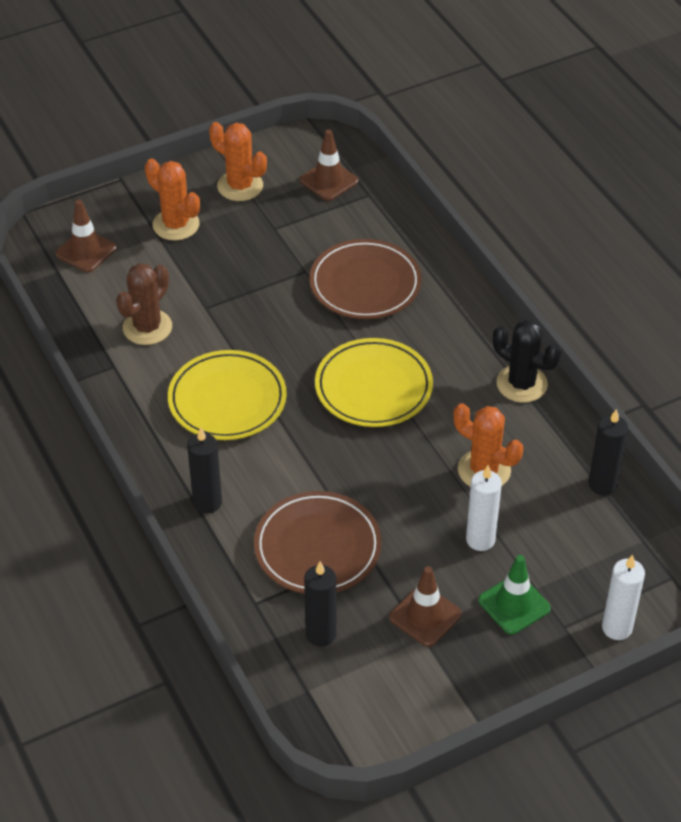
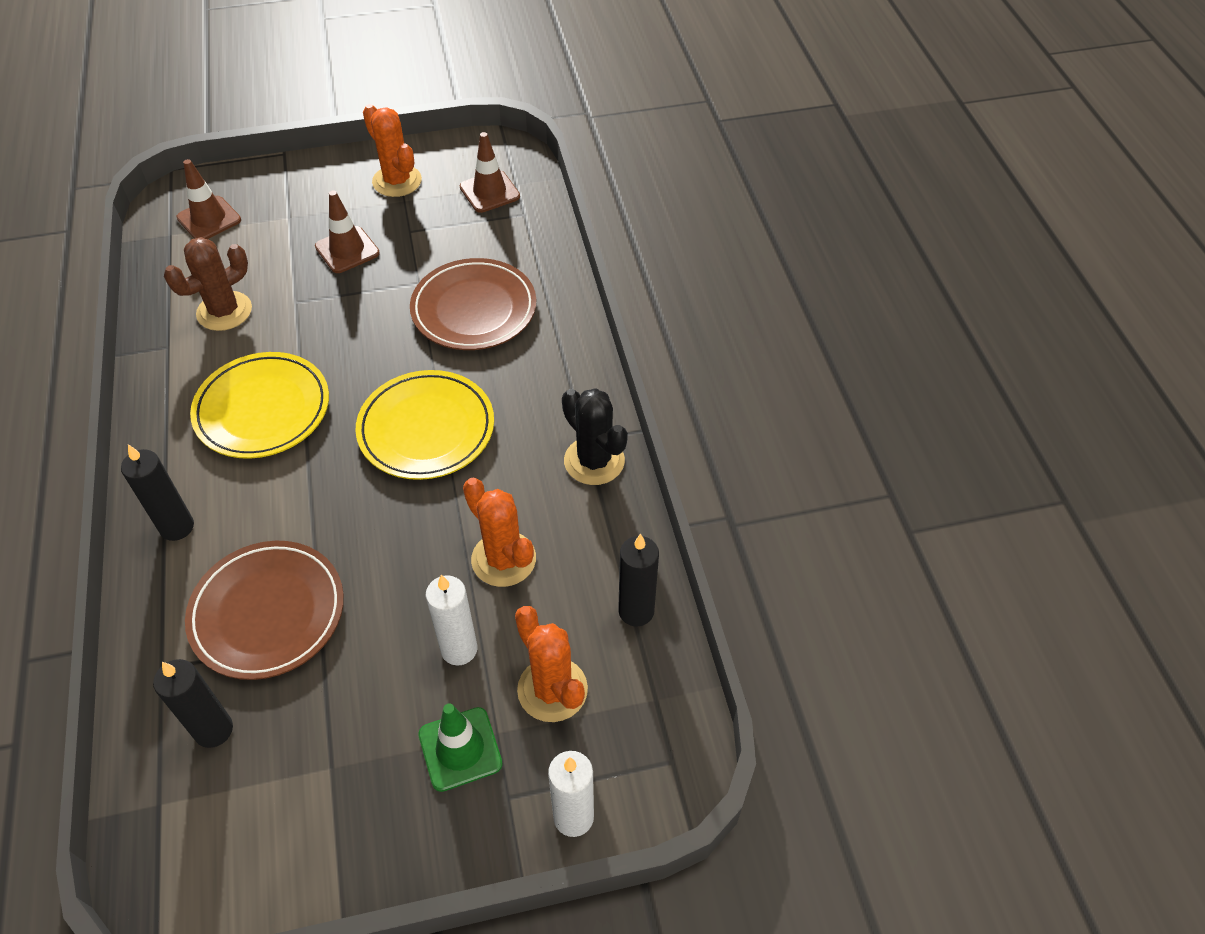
camera: 15 degrees right, 5 degrees up
(176, 225) = (312, 209): orange cactus -> orange cactus (552, 690)
(425, 616) = (347, 737): brown traffic cone -> brown traffic cone (347, 250)

